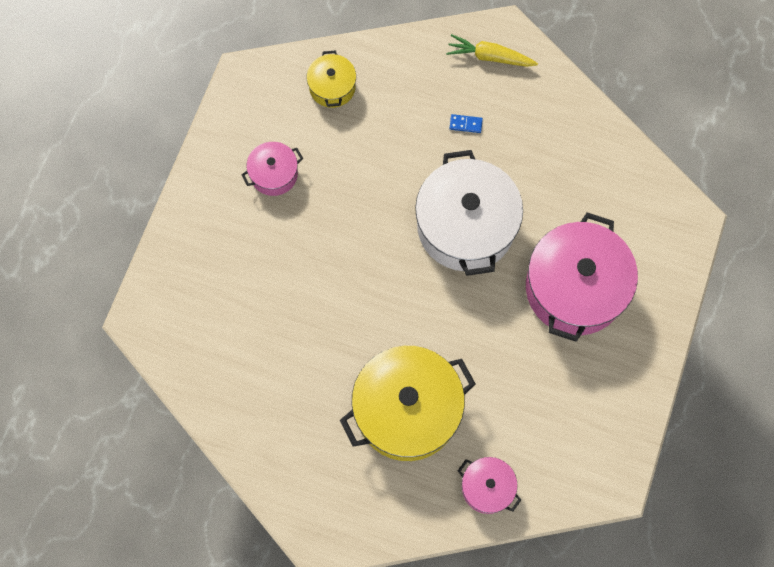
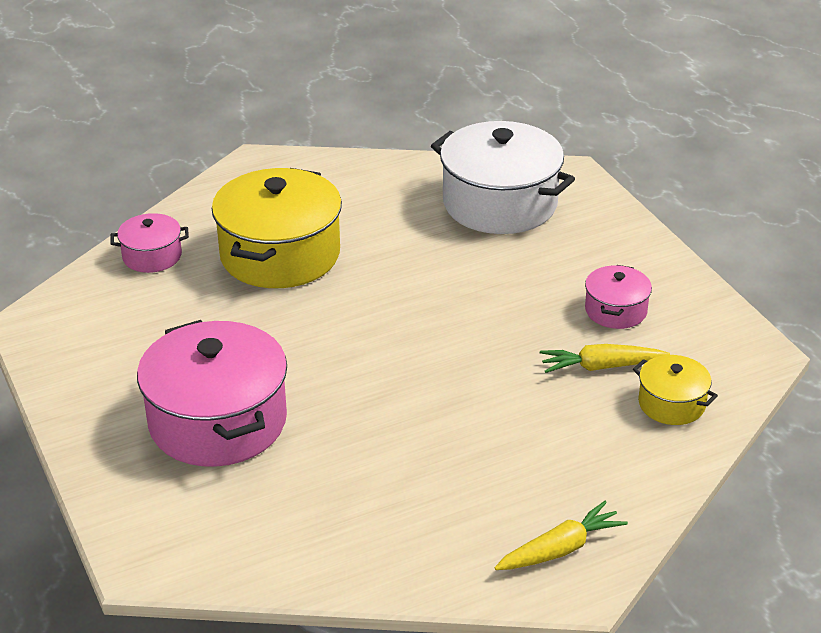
camera: 135 degrees right, 35 degrees down
(334, 142) = (602, 367): none -> yellow carrot
(465, 124) = (499, 470): blue domino -> none
(465, 226) = (388, 394): white pot -> white pot (500, 203)

